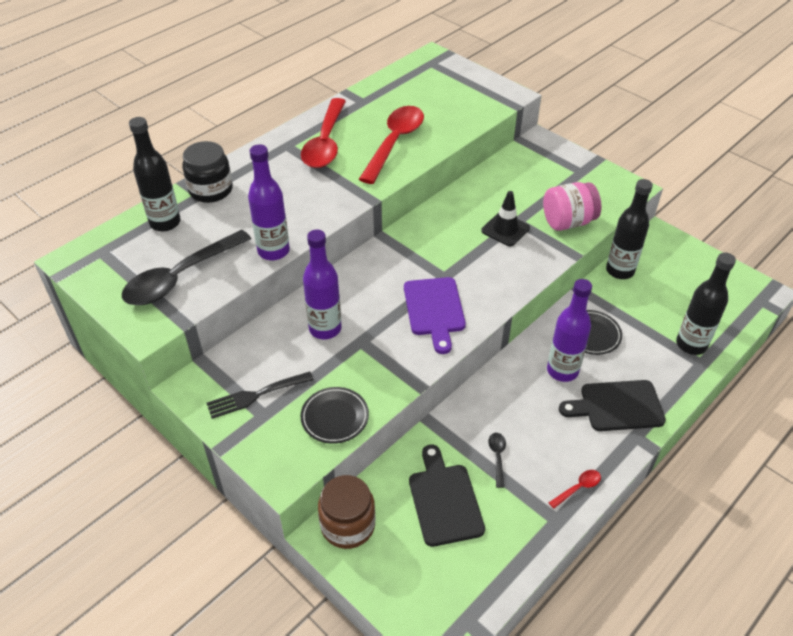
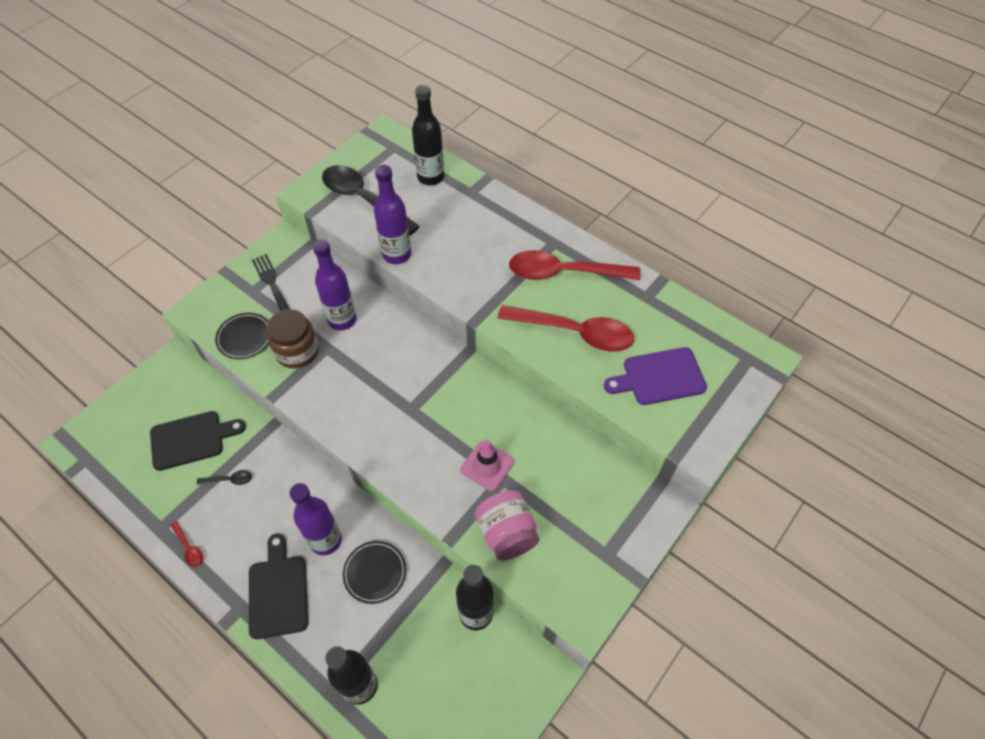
camera: 85 degrees right, 10 degrees up
(211, 190) = (477, 198): black jar -> none
(348, 525) = (179, 374): brown jar -> brown jar (297, 351)
(434, 310) = (365, 403): purple cutting board -> purple cutting board (659, 377)
(505, 229) = (487, 466): black traffic cone -> pink traffic cone

